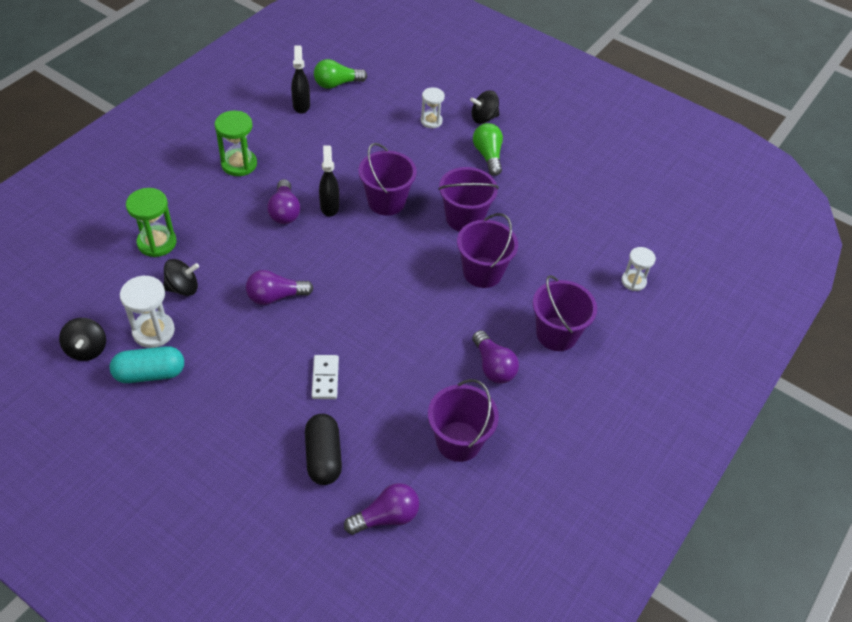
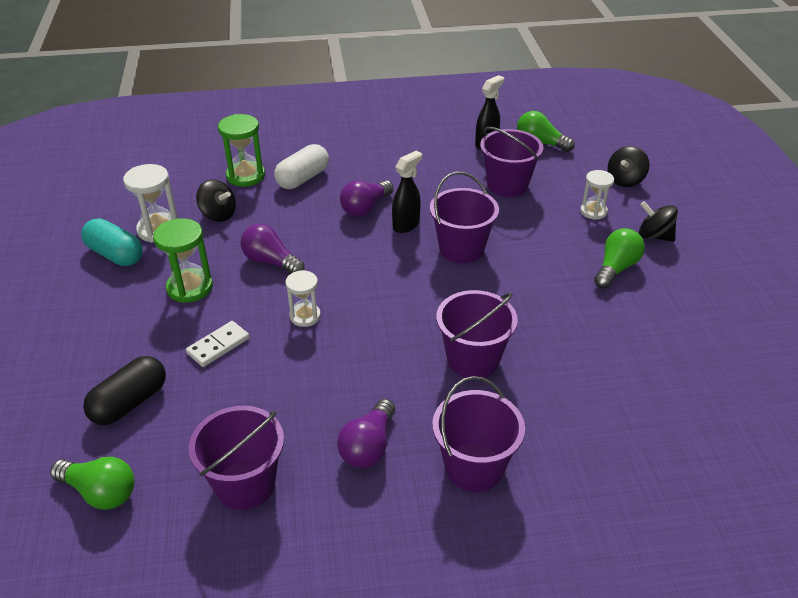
camera: 50 degrees right, 10 degrees down
(87, 349) = (105, 213): black spinning top -> black spinning top (625, 180)
(206, 217) = (303, 178): none -> white capsule
(239, 164) = (378, 158): green hourglass -> green hourglass (190, 287)
(386, 517) = (100, 492): purple light bulb -> green light bulb
(464, 218) = (518, 304): purple bucket -> purple bucket (507, 185)
(633, 281) = (637, 483): white hourglass -> white hourglass (305, 316)

